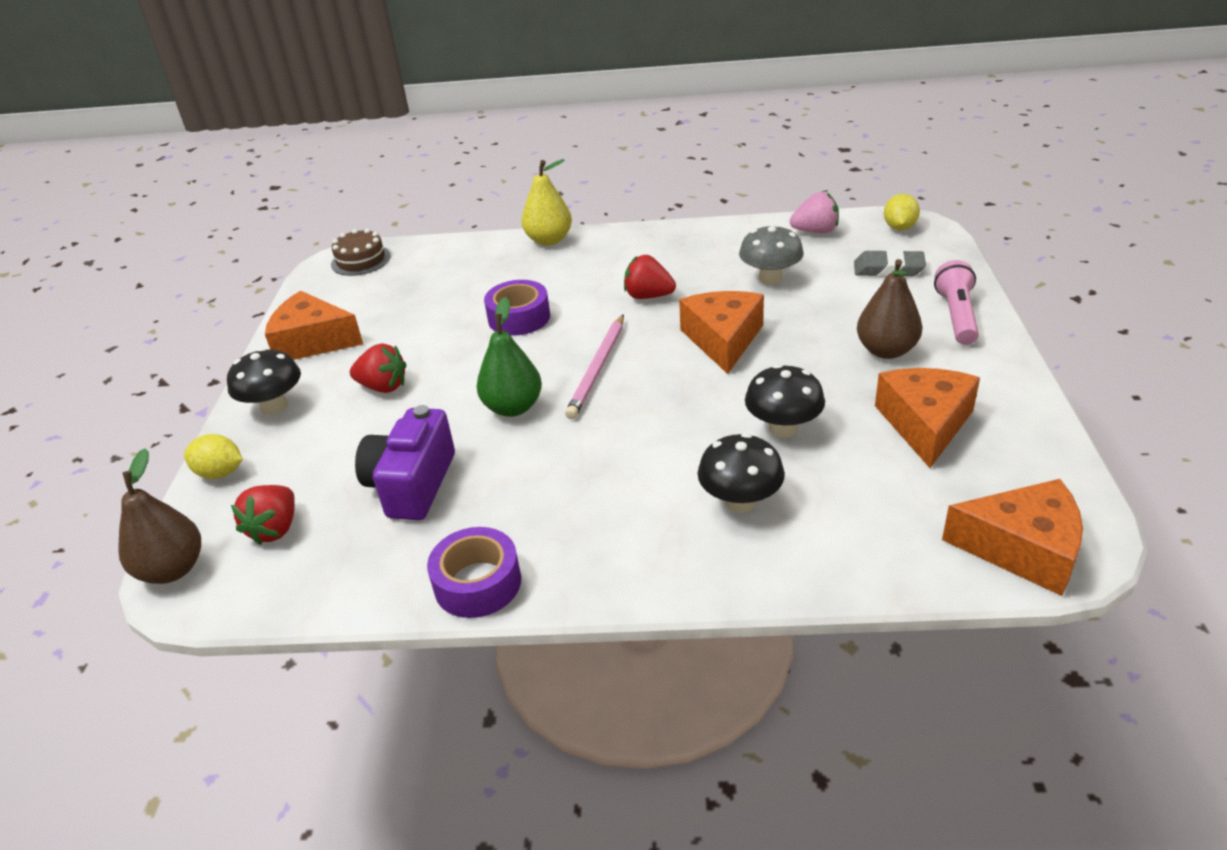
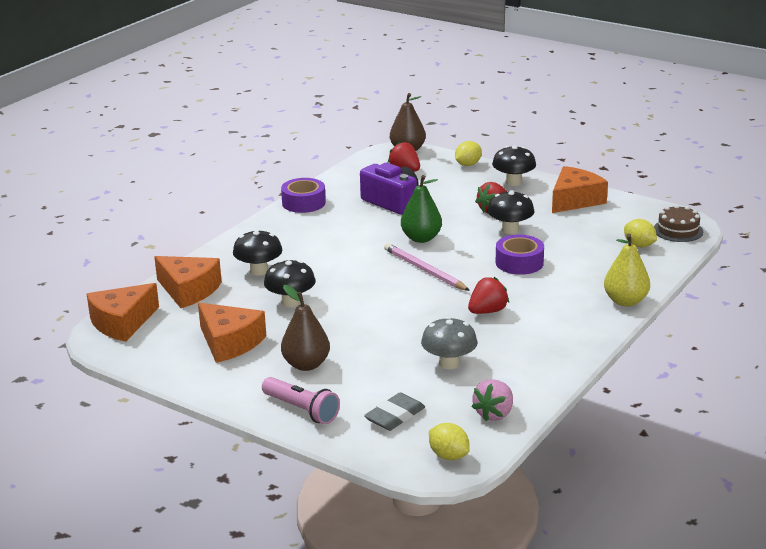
camera: 120 degrees right, 10 degrees down
(415, 268) = (639, 245): none -> yellow lemon
(435, 354) = (510, 230): none -> black mushroom
(723, 340) = (398, 317): orange cheese -> orange cheese (188, 290)

